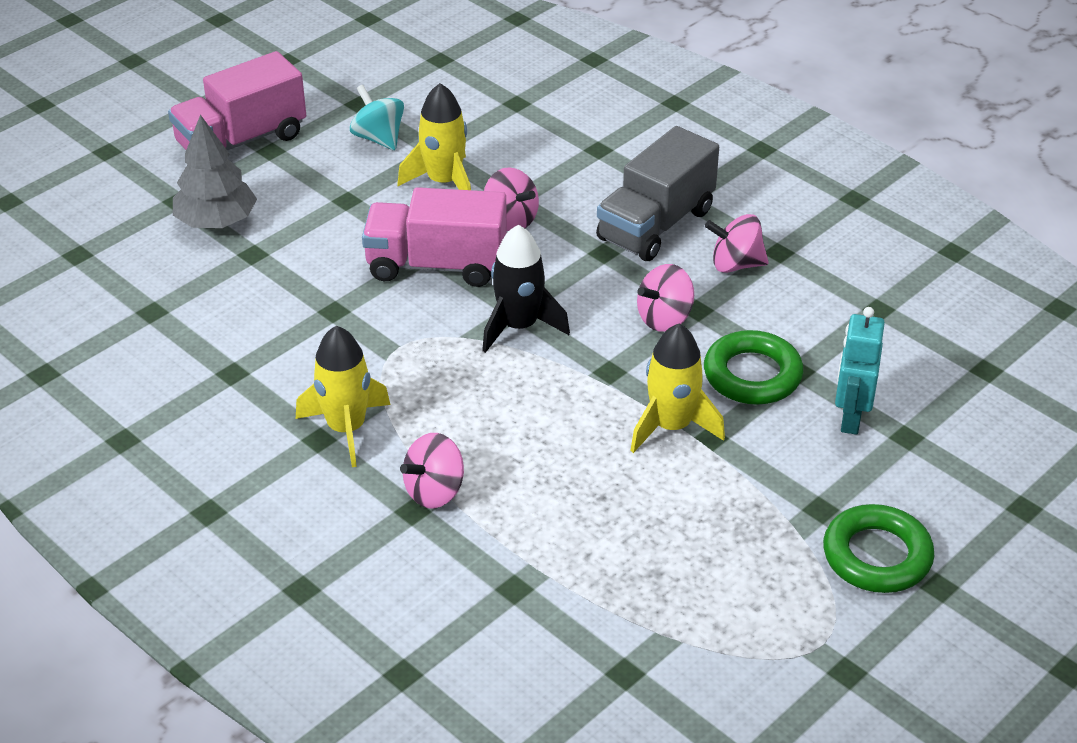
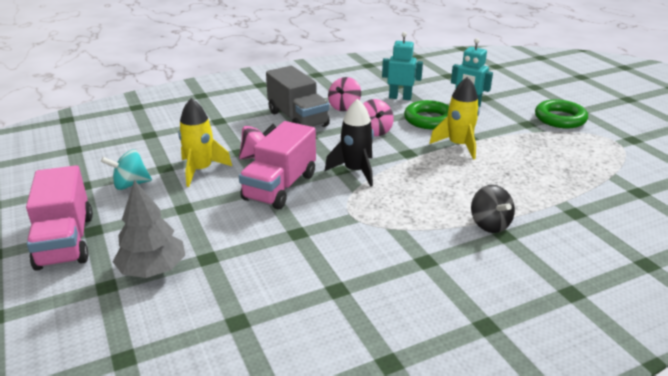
camera: 70 degrees left, 10 degrees down
(346, 428) = (420, 248): yellow rocket -> none
(434, 491) = (489, 224): pink spinning top -> black spinning top
(824, 323) = (400, 97): none -> turquoise robot

